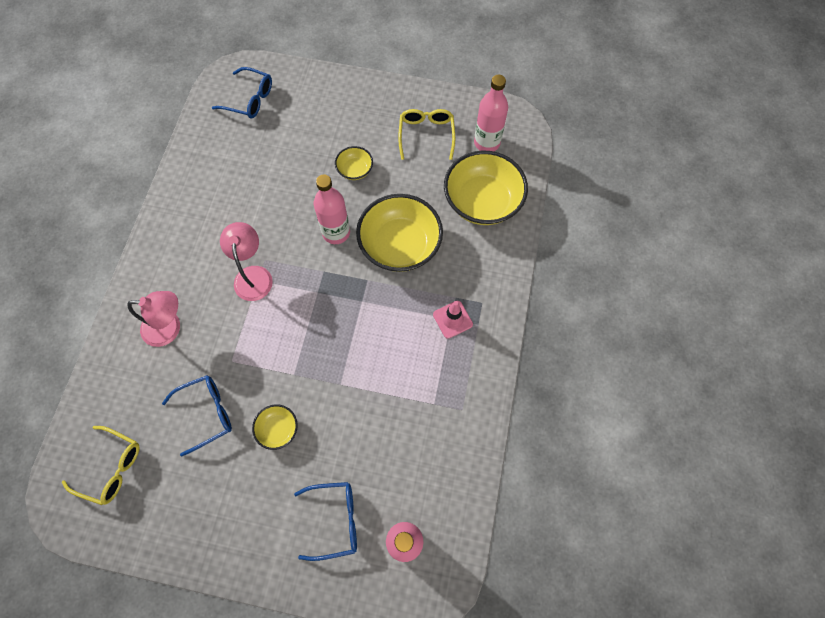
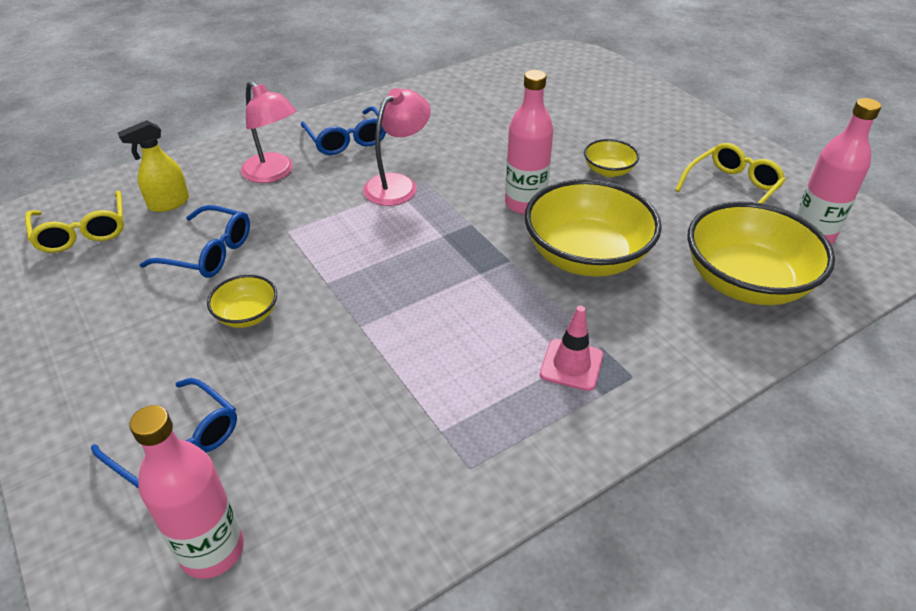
camera: 45 degrees right, 25 degrees down
(135, 404) = (168, 203): none -> yellow spray bottle
(250, 99) = (561, 74): blue glasses -> blue glasses (347, 140)

